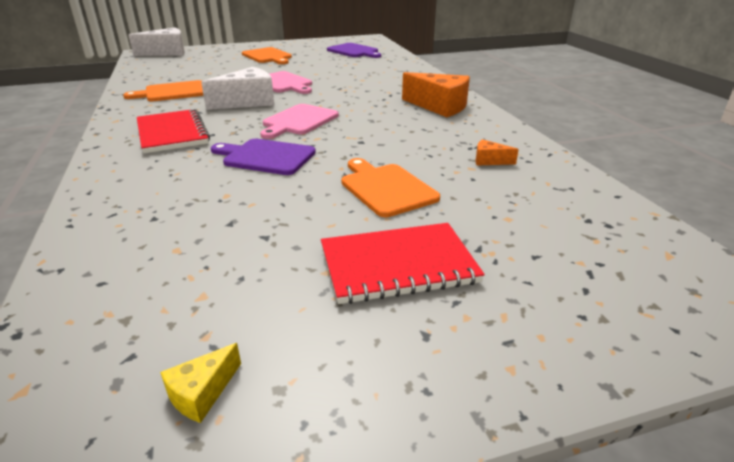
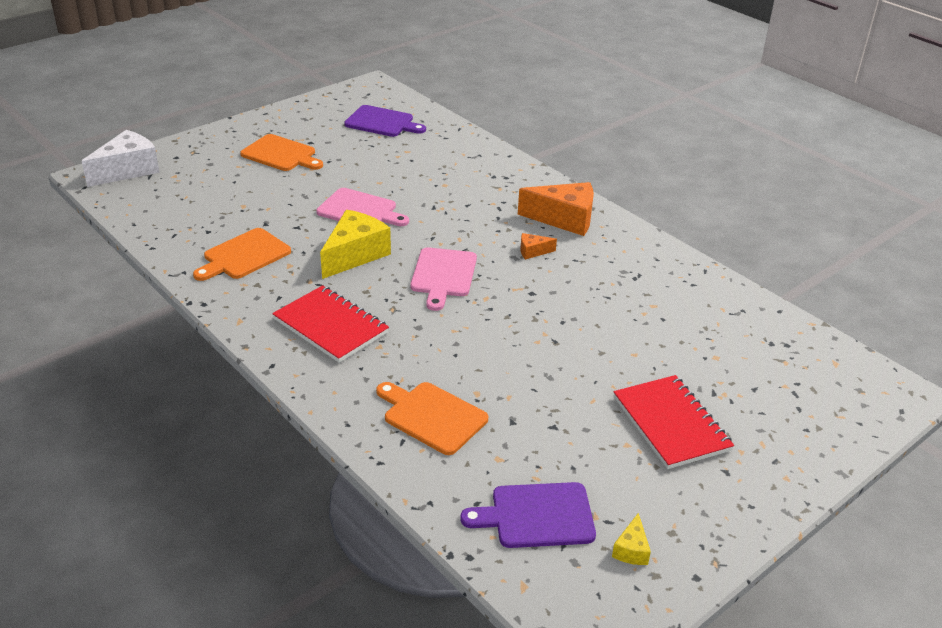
camera: 25 degrees left, 5 degrees up
(247, 102) = (355, 255): white cheese -> yellow cheese
(266, 157) = (463, 336): purple cutting board -> purple cutting board (537, 515)
(386, 188) = (603, 349): orange cutting board -> orange cutting board (432, 416)
(398, 265) = (670, 424): red notebook -> red notebook turned 75 degrees counterclockwise
(489, 161) = (662, 292): orange cheese -> orange cheese (533, 251)

